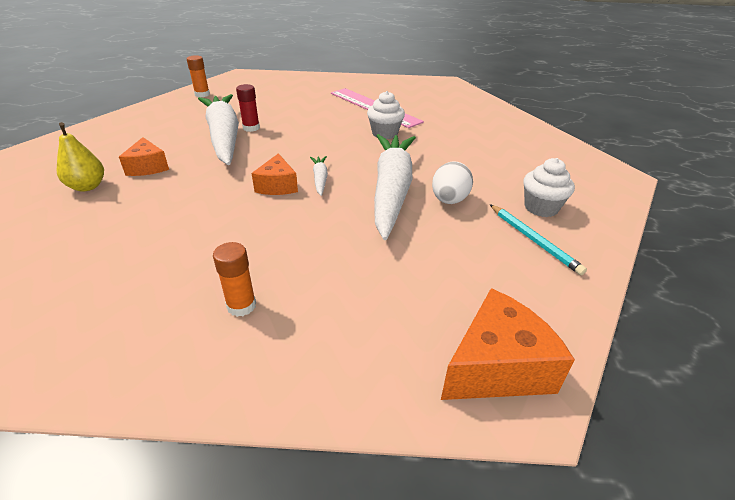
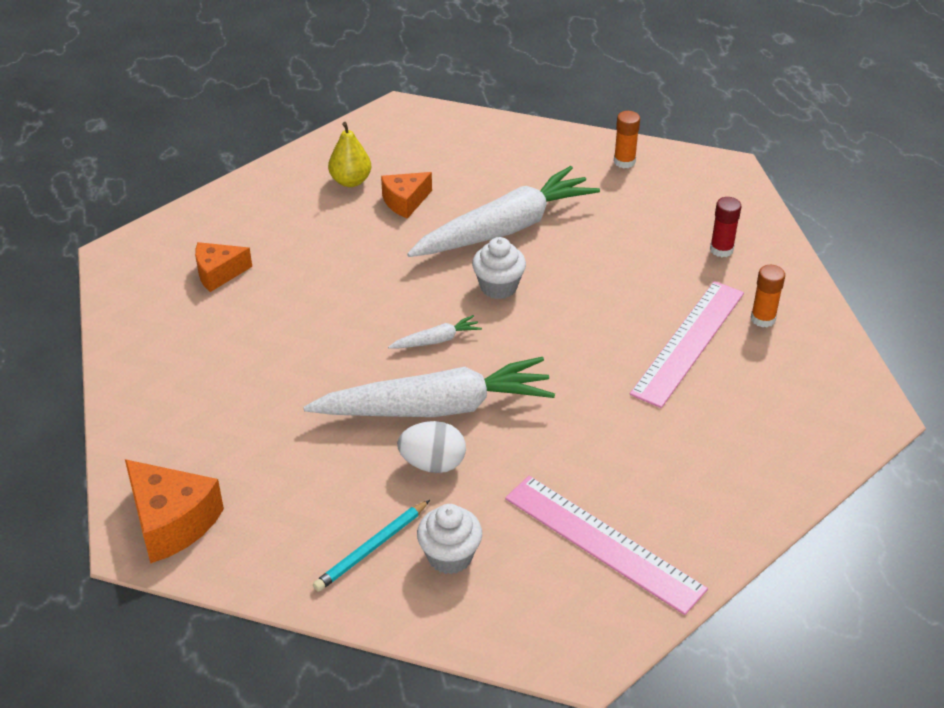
camera: 75 degrees right, 5 degrees up
(241, 306) = (207, 348): orange glue stick -> orange glue stick (763, 319)
(251, 128) = (543, 242): red glue stick -> red glue stick (721, 249)
(277, 186) = (406, 310): orange cheese -> orange cheese (218, 273)
(385, 133) = (596, 372): white cupcake -> white cupcake (498, 287)
(528, 155) = (603, 543): none -> pink ruler

